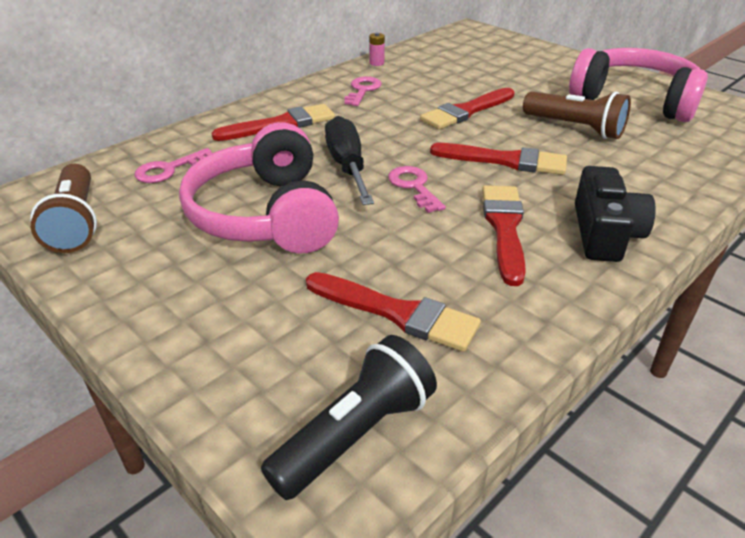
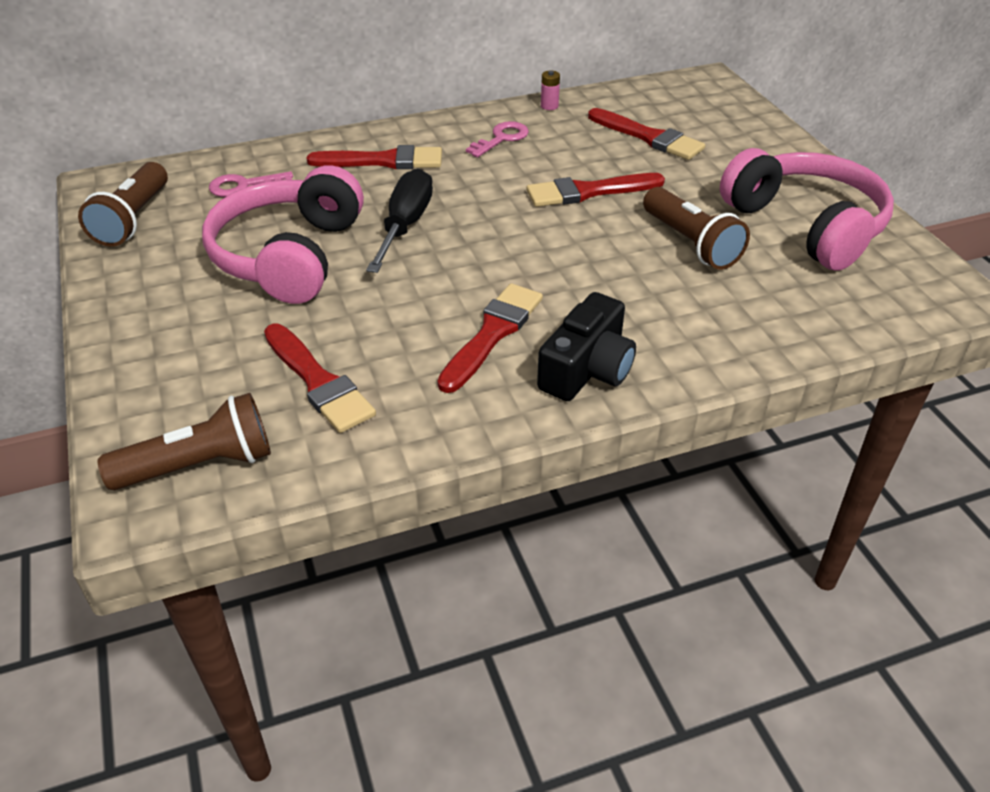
camera: 25 degrees right, 5 degrees up
(355, 434) = (200, 465): black flashlight -> brown flashlight
(414, 187) = (448, 265): pink key -> none
(505, 161) = (569, 262): red brush -> red brush (648, 137)

